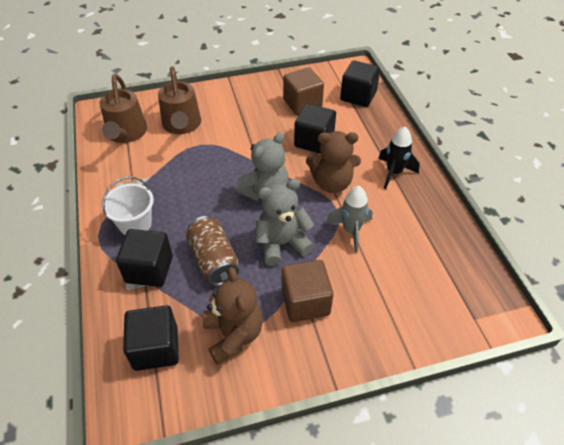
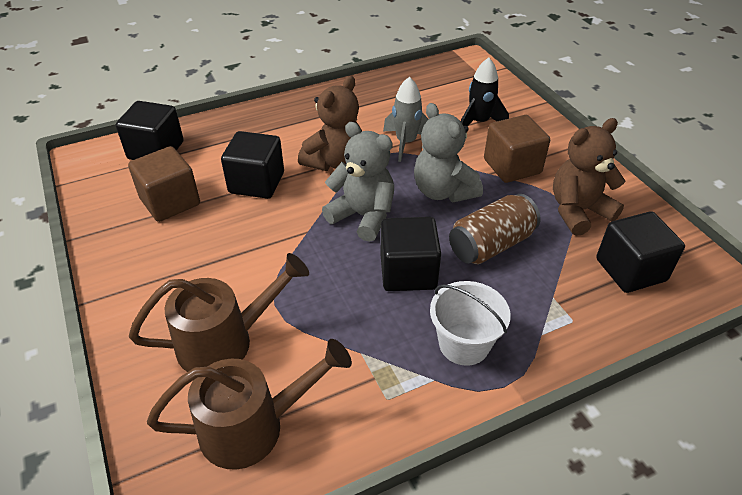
camera: 100 degrees left, 5 degrees down
(149, 269) = (533, 305): black cube -> black cube (408, 272)
(332, 183) = (334, 161): brown teddy bear -> brown teddy bear turned 45 degrees clockwise
(394, 173) = (308, 118): black rocket -> black rocket (479, 123)

